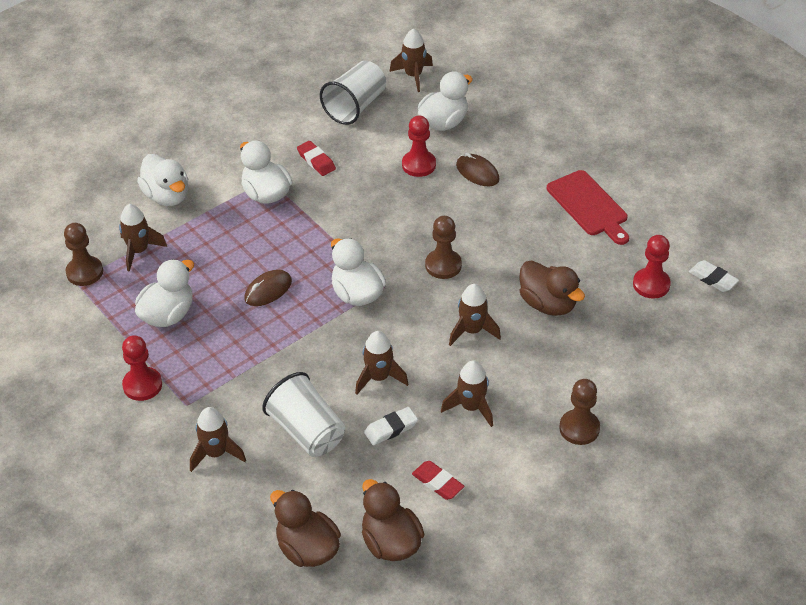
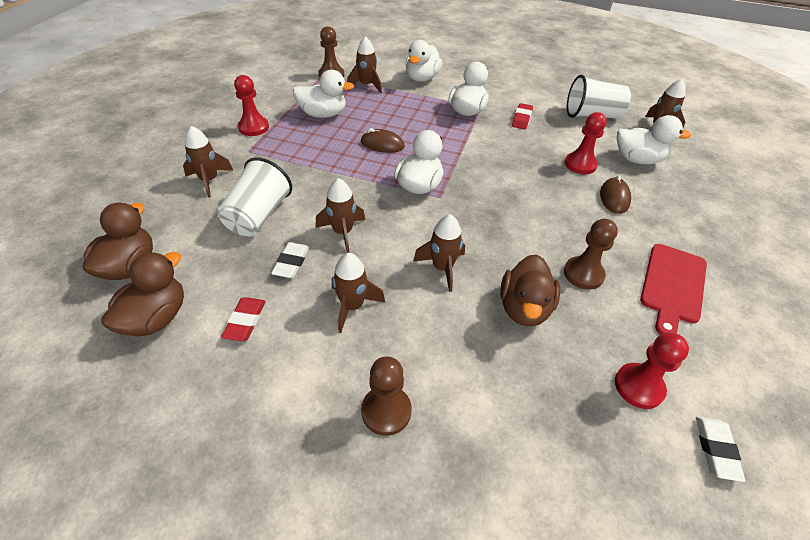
camera: 55 degrees right, 0 degrees up
(391, 428) = (291, 263): white eraser -> white eraser turned 75 degrees clockwise
(443, 265) = (496, 219): brown pawn -> brown pawn (583, 274)

